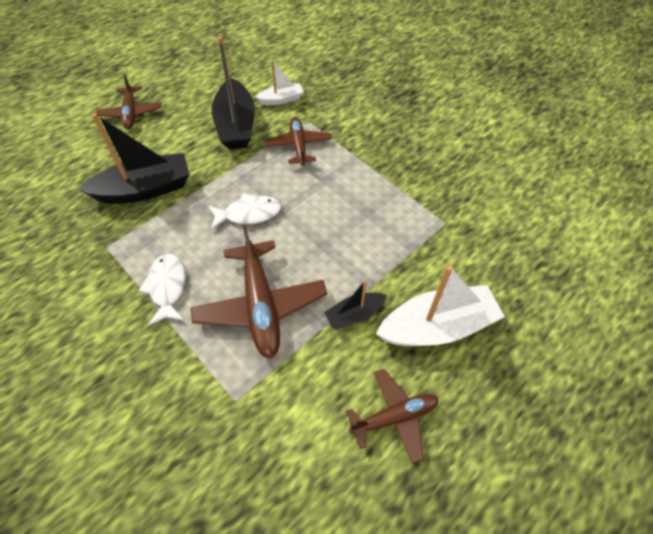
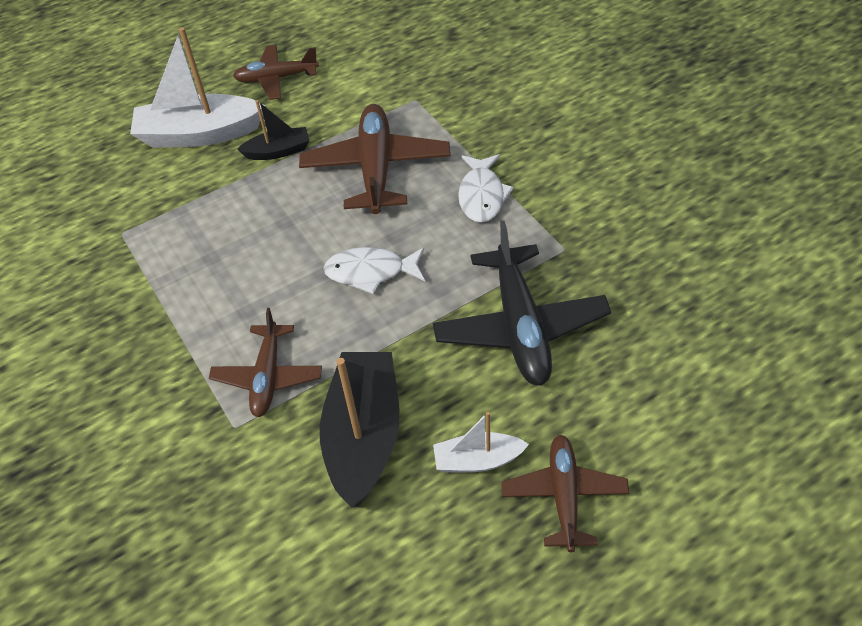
camera: 165 degrees left, 5 degrees down
(145, 189) = (520, 326): black boat -> black plane
(281, 99) = (266, 490): white boat -> white boat (477, 460)

